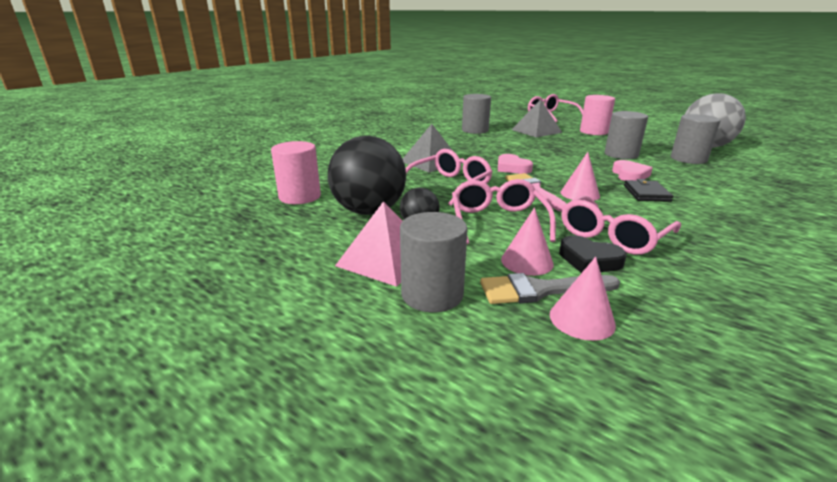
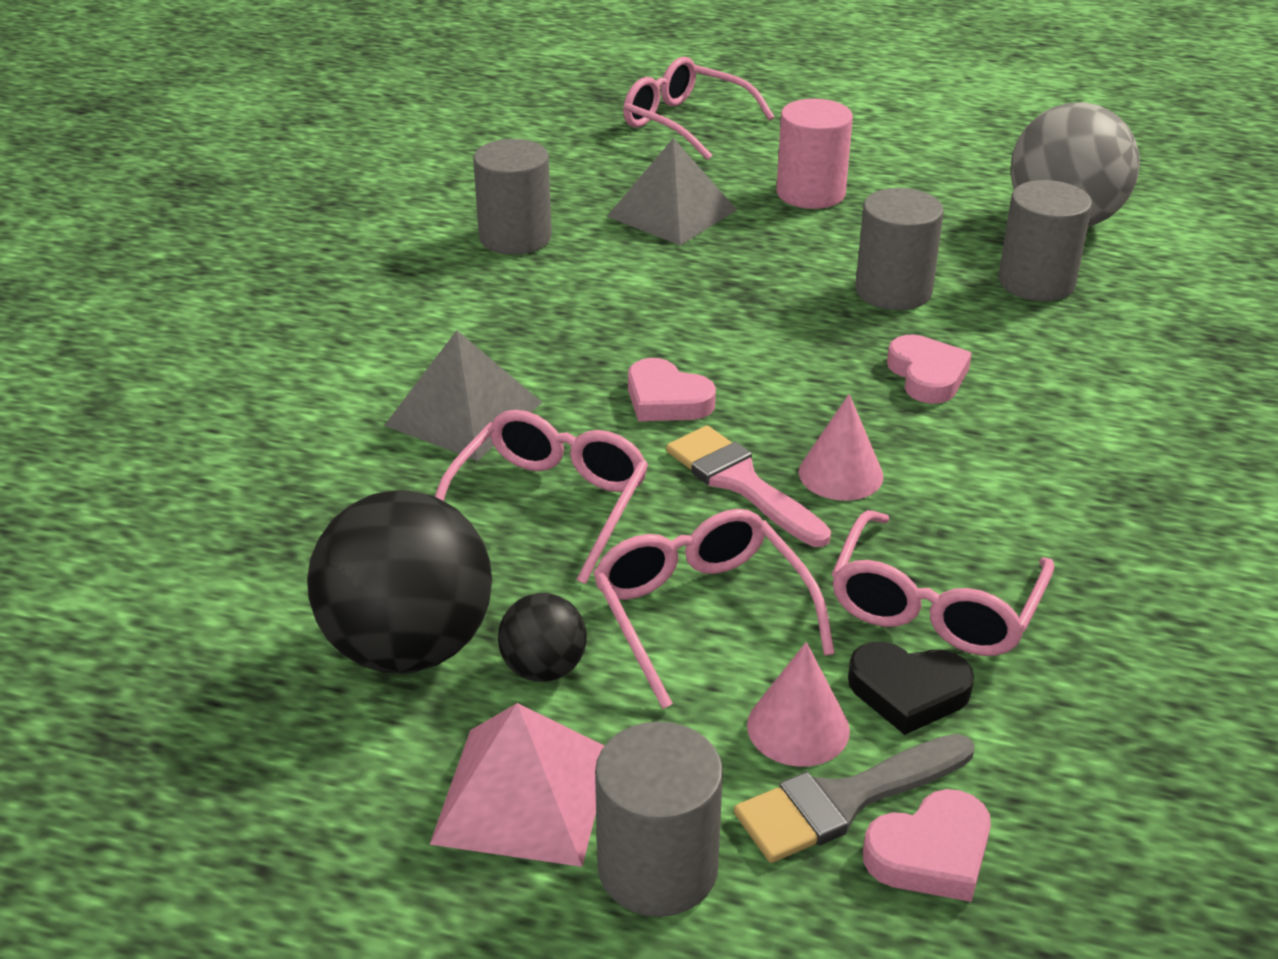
camera: 20 degrees left, 10 degrees up
(300, 196) = (210, 632): pink cylinder -> none
(582, 319) = (931, 853): pink cone -> pink heart
(646, 193) = (972, 441): black wallet -> none

